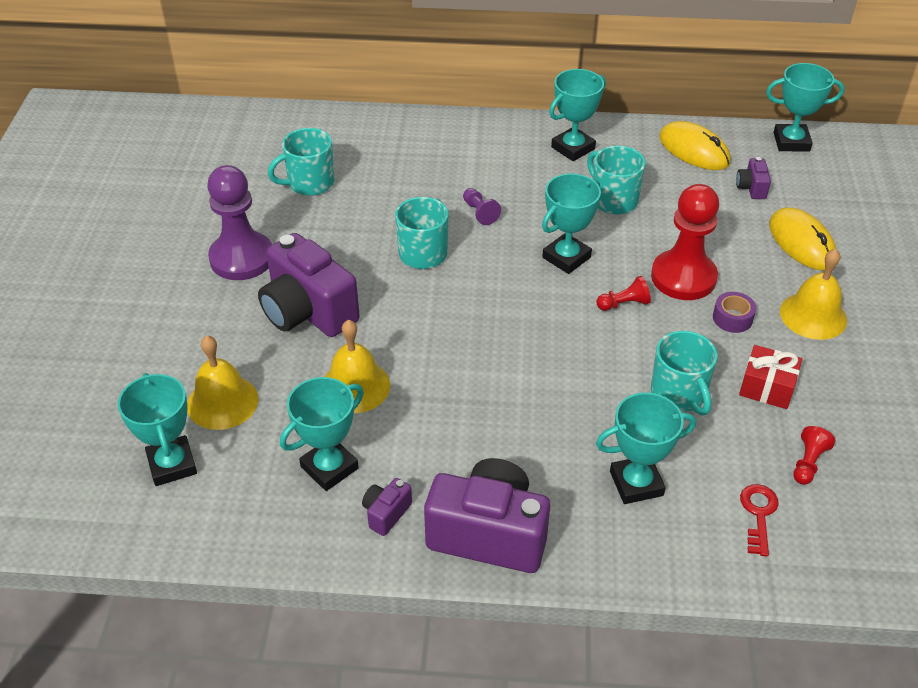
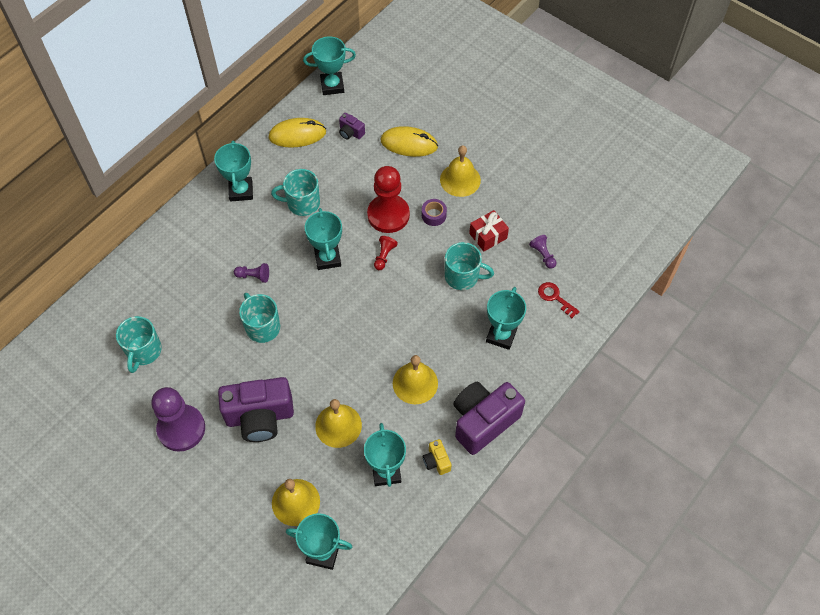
camera: 55 degrees left, 15 degrees up
(386, 513) = (436, 461): purple camera -> yellow camera
(479, 429) = (415, 383): none -> yellow bell
(791, 142) = (332, 86): turquoise trophy -> turquoise trophy turned 45 degrees clockwise
(808, 463) = (543, 255): red pawn -> purple pawn

